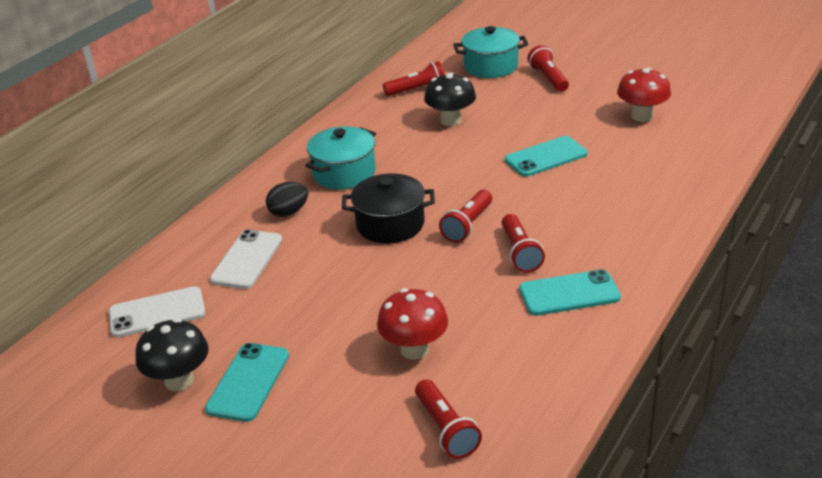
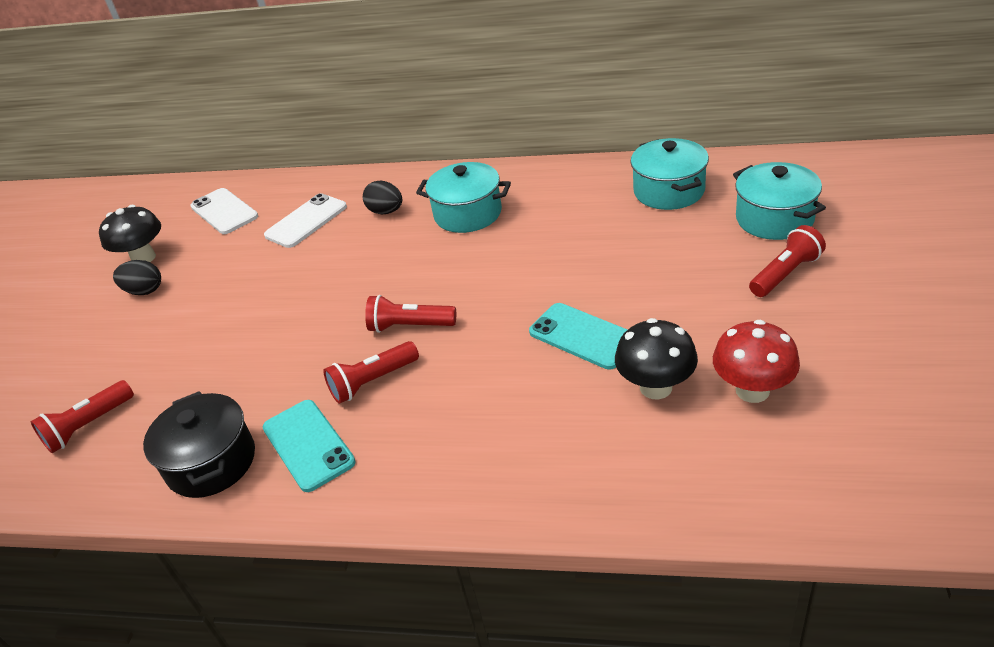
camera: 70 degrees right, 5 degrees up
(247, 259) = (306, 221): white phone -> white phone turned 45 degrees counterclockwise
(248, 382) = (144, 291): turquoise phone -> black egg
(390, 224) = (390, 276): black pot -> black pot (211, 462)
(414, 349) = (197, 365): red mushroom -> none
(417, 90) = (669, 191): red flashlight -> turquoise pot
(451, 120) = (617, 238): black mushroom -> black mushroom (656, 387)

